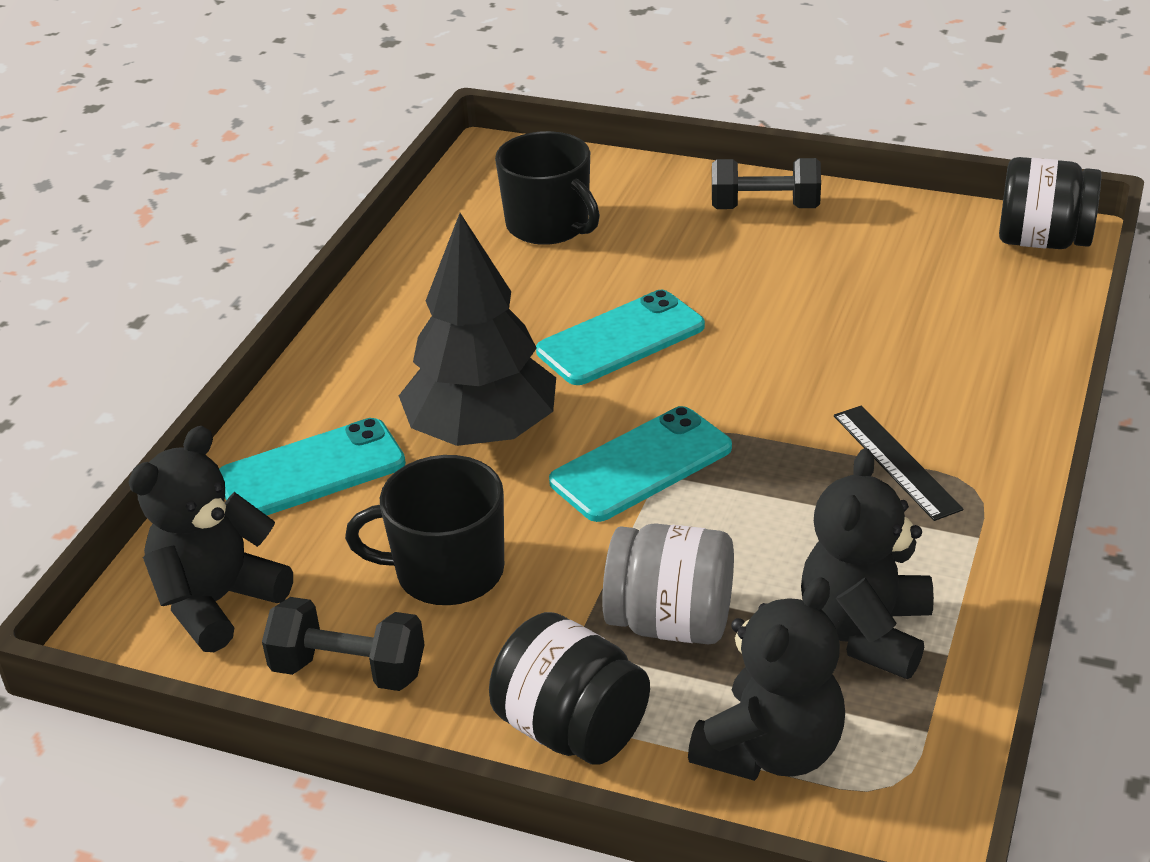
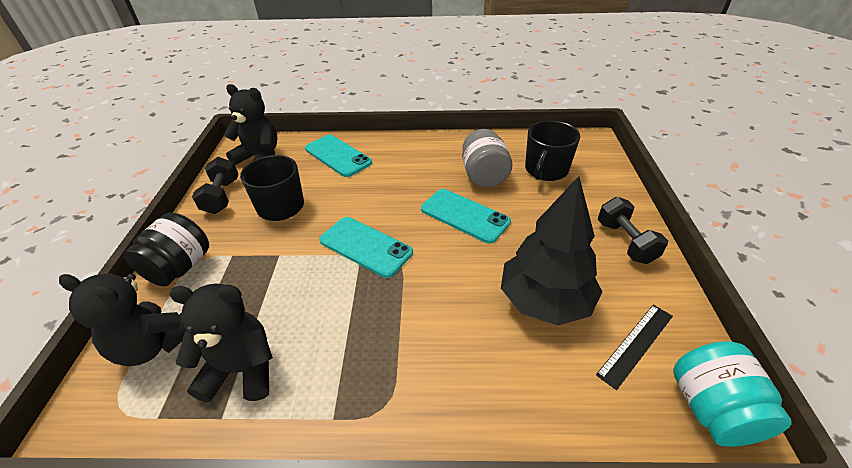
camera: 70 degrees right, 5 degrees up
(482, 432) = (375, 191): black tree -> black tree (544, 301)
(671, 622) = (249, 284): grey jar -> grey jar (484, 176)
(895, 462) = (398, 357): black ruler -> black ruler (635, 344)
(1043, 241) = (711, 409): black jar -> turquoise jar

